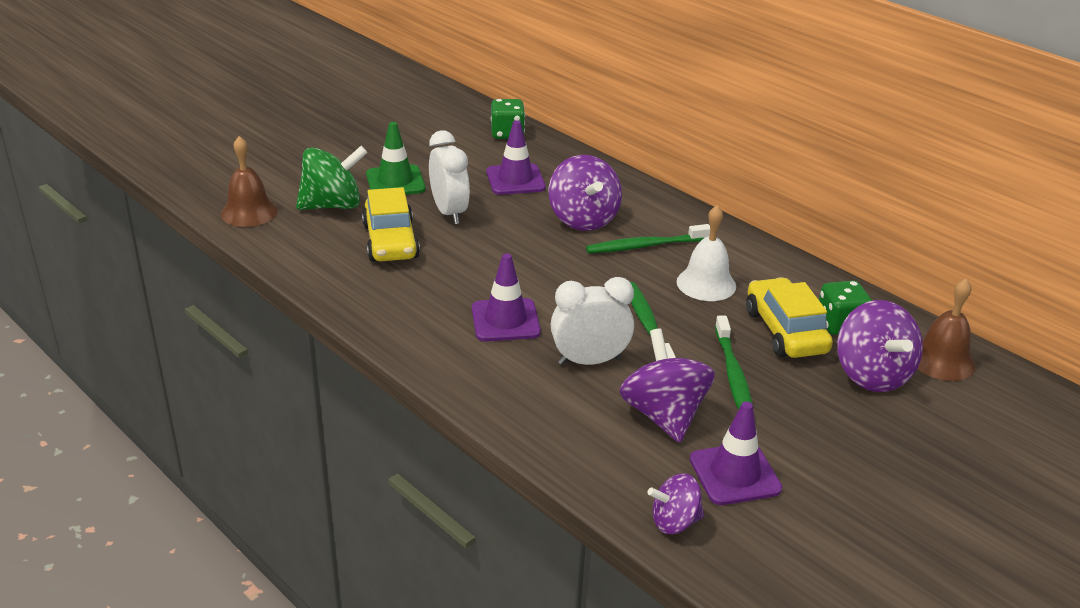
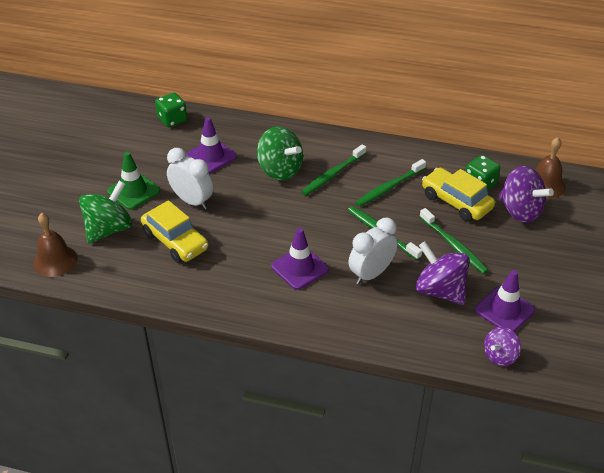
camera: 30 degrees left, 10 degrees up
(583, 219) = (280, 170): purple spinning top -> green spinning top
(706, 284) = (389, 187): white bell -> green toothbrush

